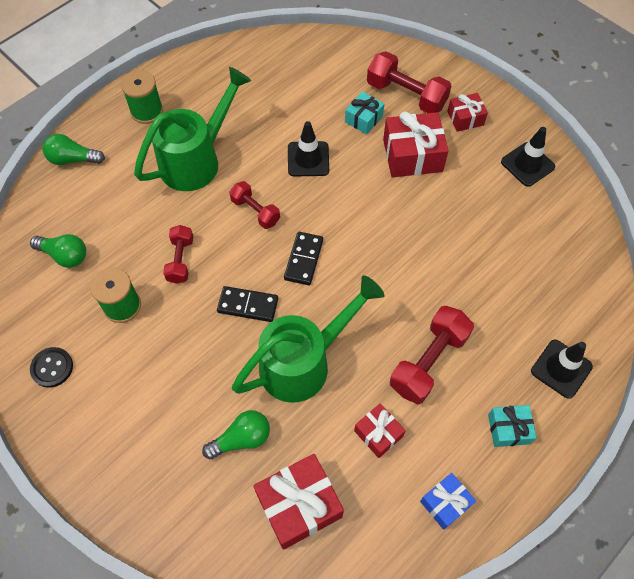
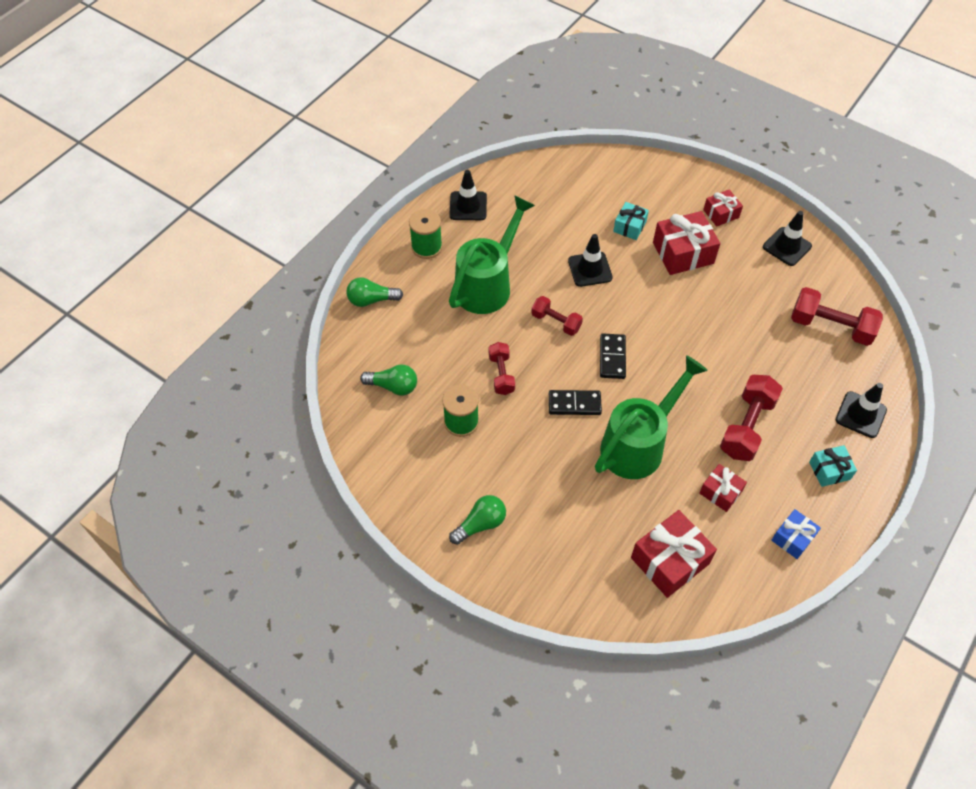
camera: 10 degrees left, 5 degrees down
(52, 368) = (415, 484): black button -> none
(202, 74) = (468, 206): none -> black traffic cone
(241, 439) = (603, 516): green light bulb -> green light bulb (480, 524)
(406, 95) = (662, 200): red dumbbell -> red dumbbell (830, 327)

